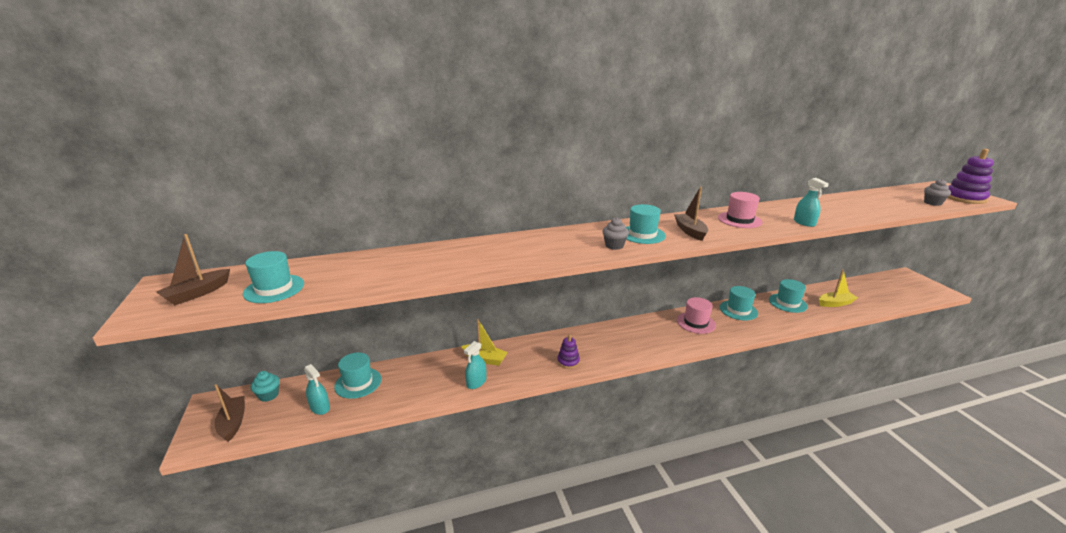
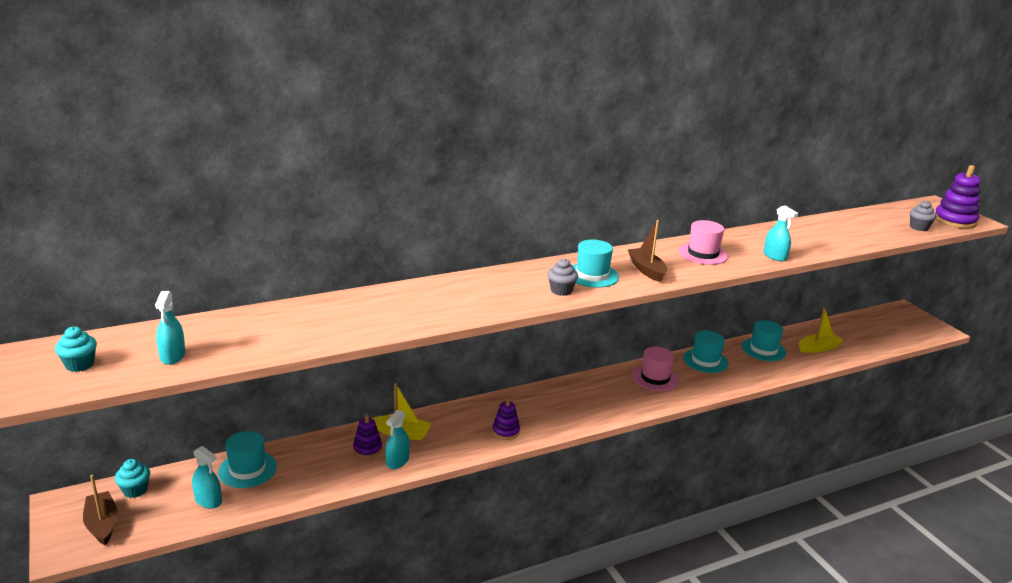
camera: 10 degrees left, 0 degrees up
(197, 293) = (79, 365): brown boat -> turquoise cupcake
(274, 289) = (172, 356): turquoise hat -> turquoise spray bottle
(455, 371) = (367, 449): none -> purple stacking toy

